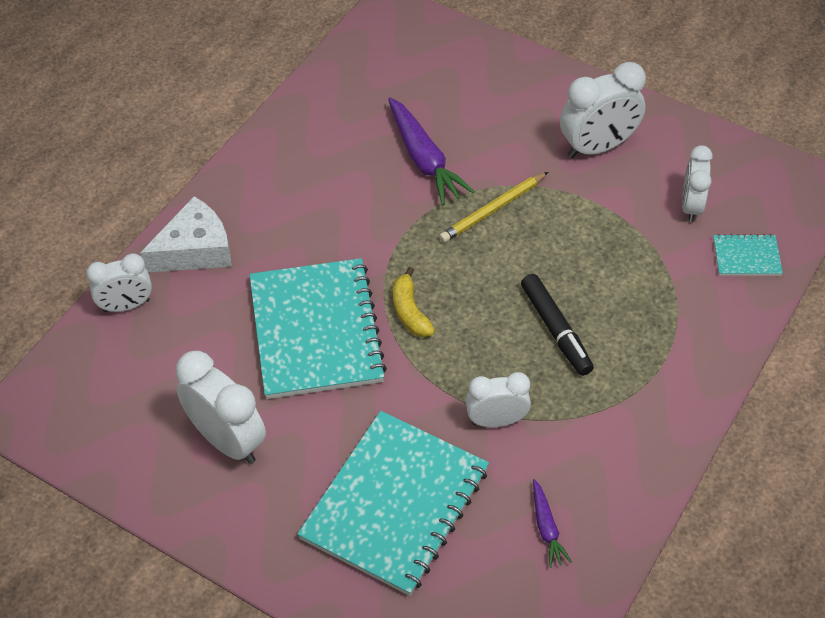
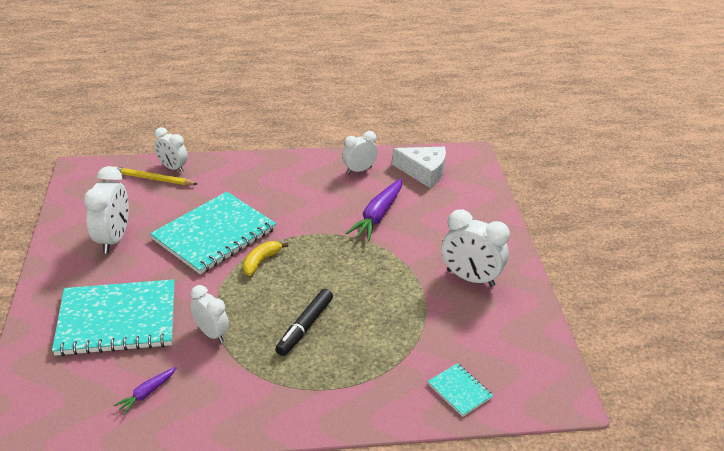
camera: 50 degrees right, 15 degrees down
(195, 250) = (229, 171): white cheese -> white cheese (423, 172)
(493, 210) = (370, 258): yellow pencil -> yellow pencil (153, 179)
(691, 206) = (472, 343): white clock -> white clock (359, 170)

